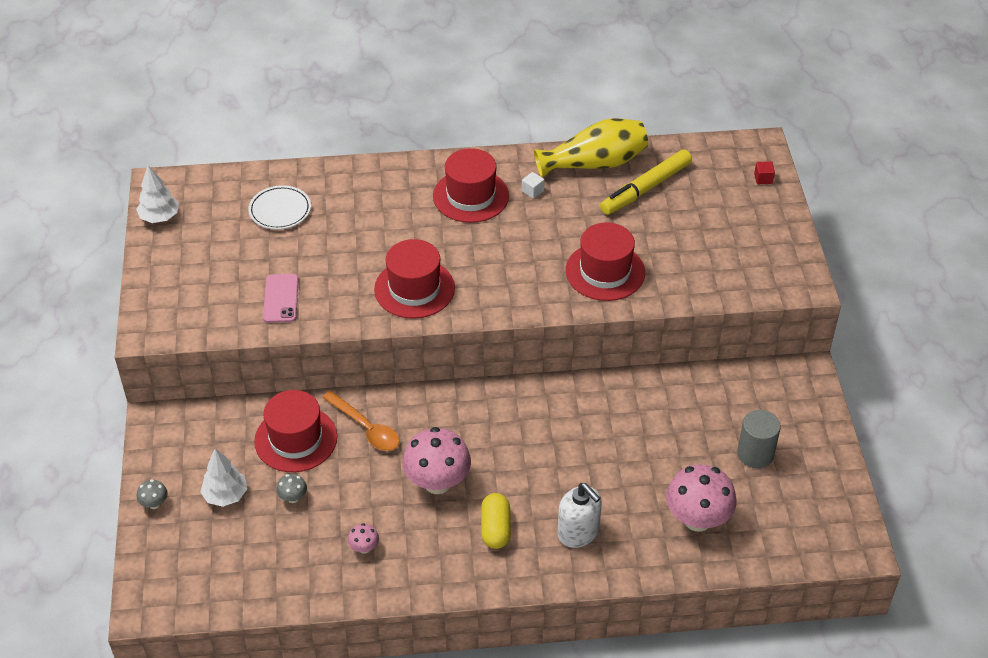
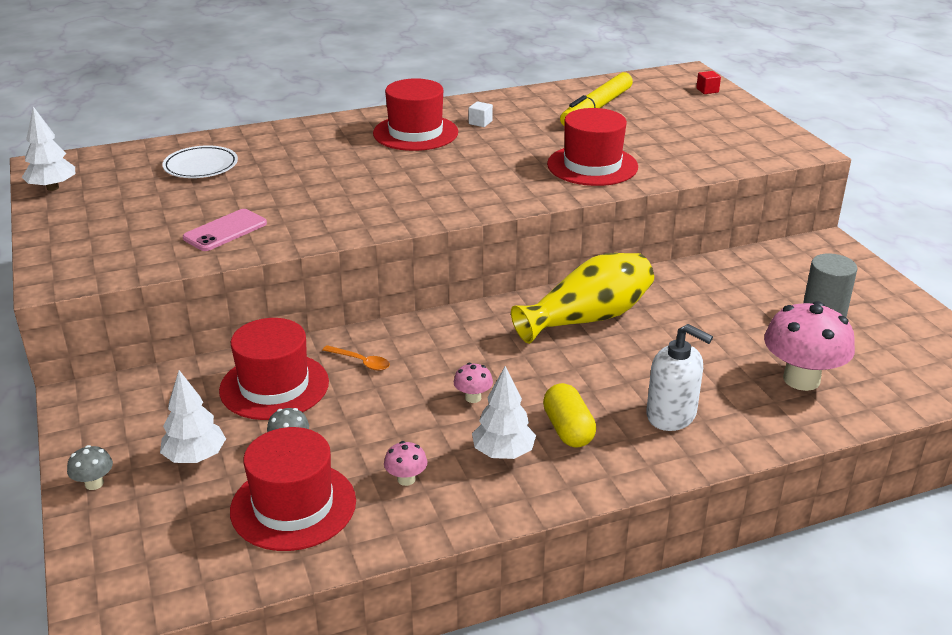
camera: 15 degrees left, 15 degrees down
(281, 298) = (225, 231): pink phone -> pink phone turned 60 degrees clockwise
(366, 428) = (361, 362): orange spoon -> orange spoon, size x0.58
(414, 289) = (385, 203): red hat -> red hat (293, 506)
(437, 482) = (473, 398): pink mushroom -> pink mushroom, size x0.44
(440, 540) = (503, 453): none -> white tree
(594, 163) = (533, 99): yellow vase -> yellow vase (587, 318)

